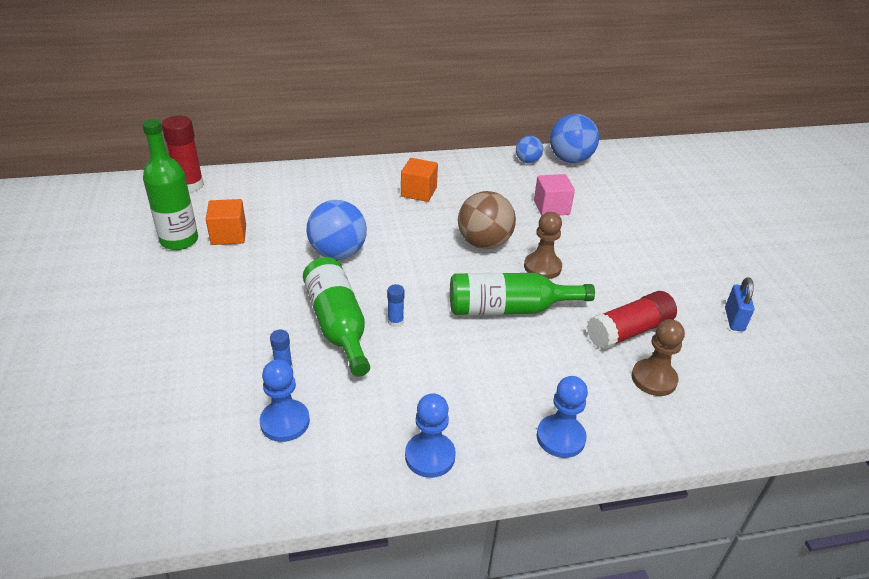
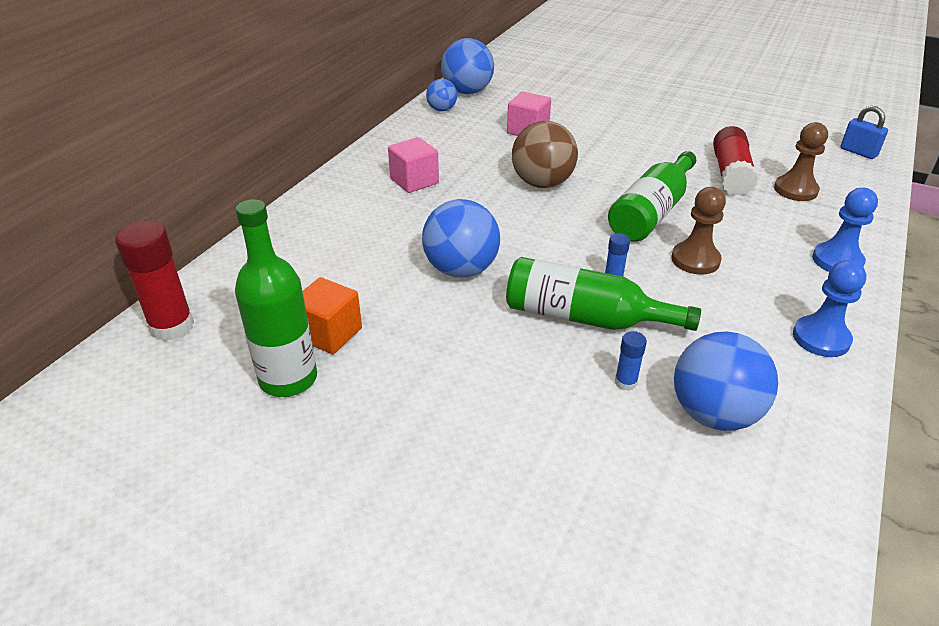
camera: 50 degrees left, 0 degrees up
(285, 422) = (714, 414): blue pawn -> blue ball
(419, 192) = (414, 181): orange cube -> pink cube
(542, 267) = (609, 172): brown pawn -> brown pawn (695, 260)
(734, 319) = (752, 129): blue padlock -> blue padlock (858, 152)

